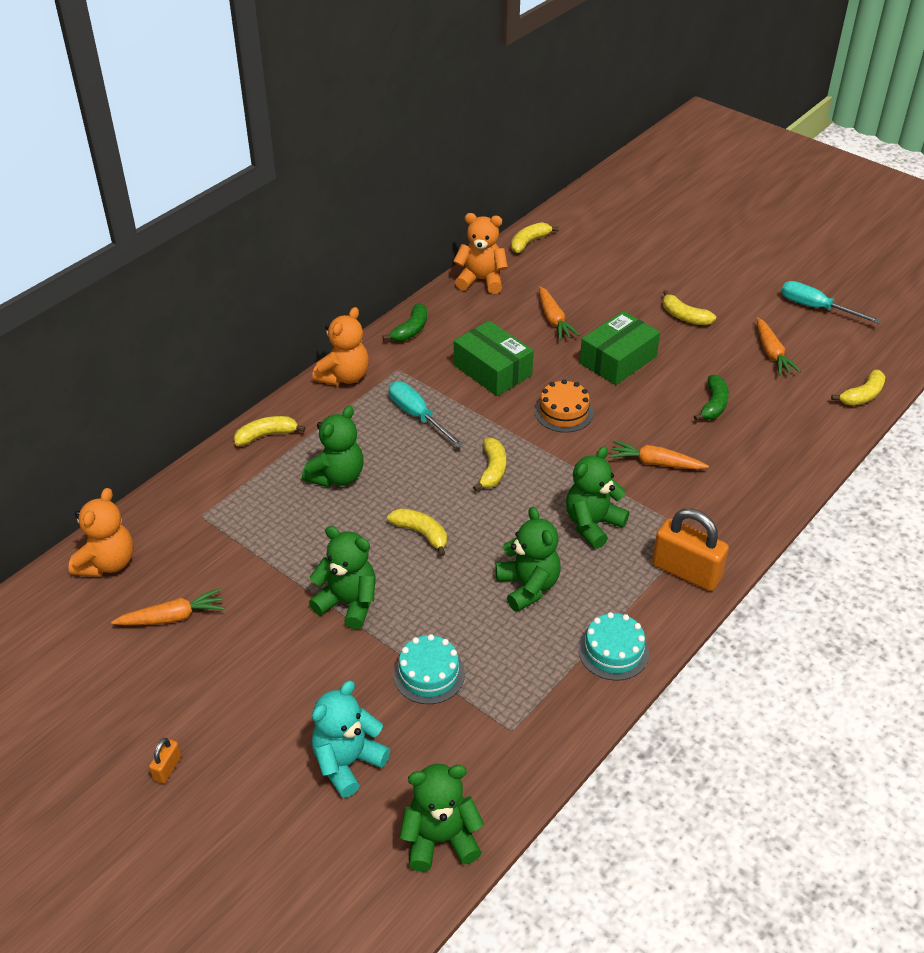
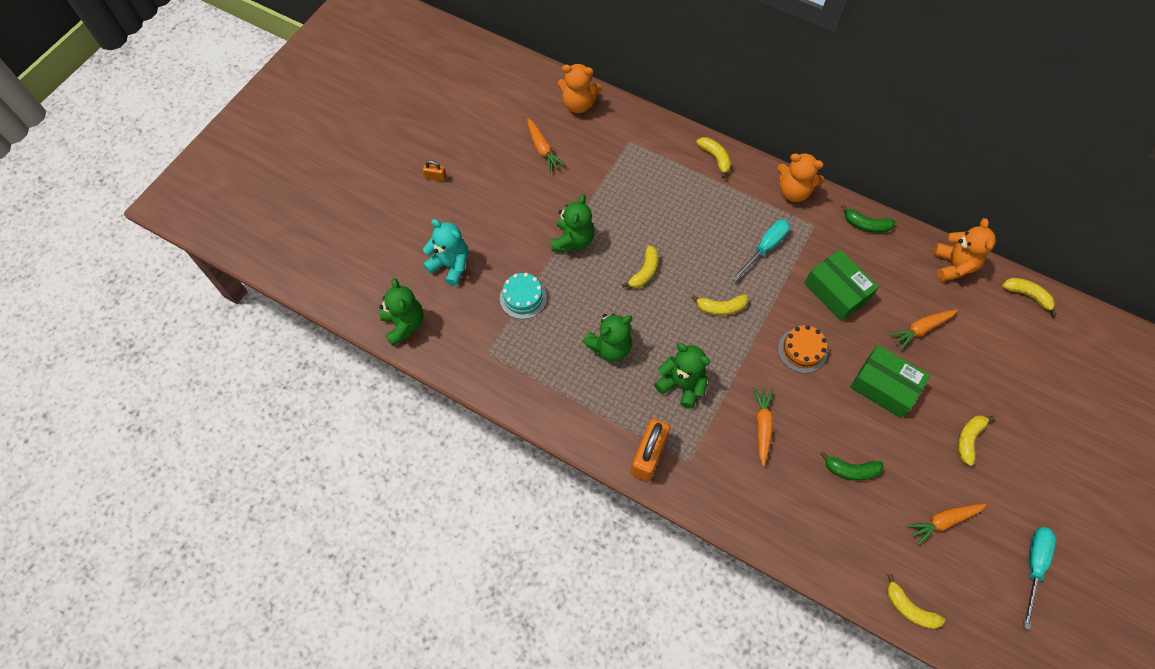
camera: 80 degrees right, 20 degrees up
(337, 476) = (686, 209): green teddy bear -> none
(492, 370) = (836, 291): green box -> green box turned 75 degrees counterclockwise
(613, 651) = (562, 410): turquoise cake -> none

